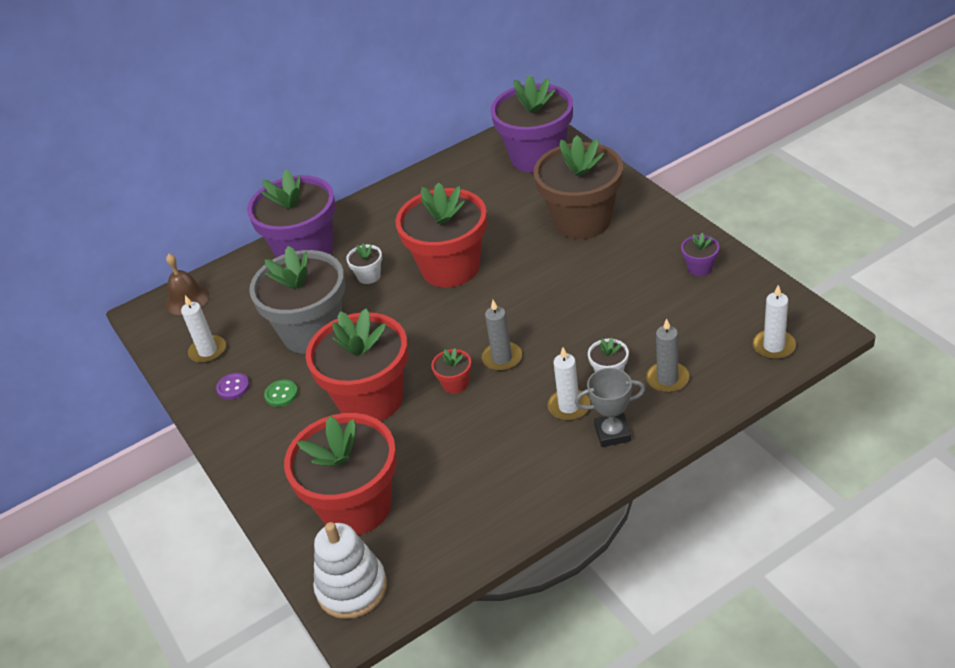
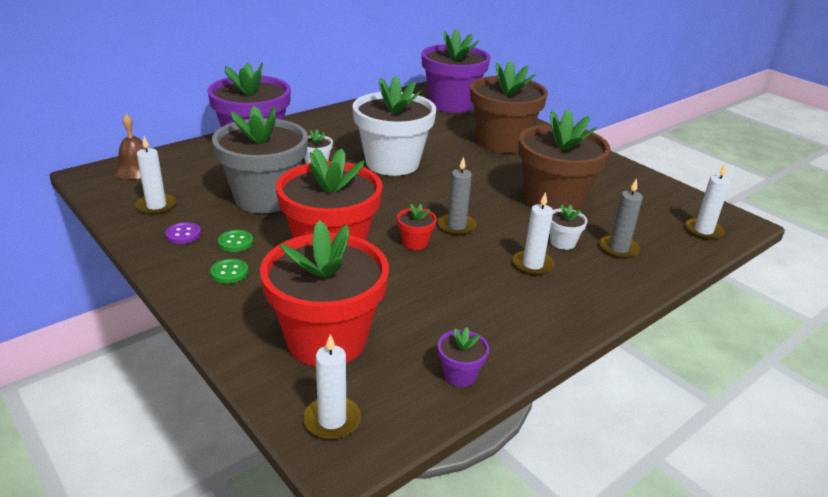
camera: 15 degrees left, 10 degrees down
(274, 433) = (229, 272): none -> green button
(352, 588) = (332, 420): white stacking toy -> white candle
(450, 268) = (392, 163): red flower pot -> white flower pot
(612, 433) = (582, 287): grey trophy -> none
(616, 314) = (553, 201): none -> brown flower pot
(700, 268) = (614, 177): purple flower pot -> purple flower pot (460, 375)

